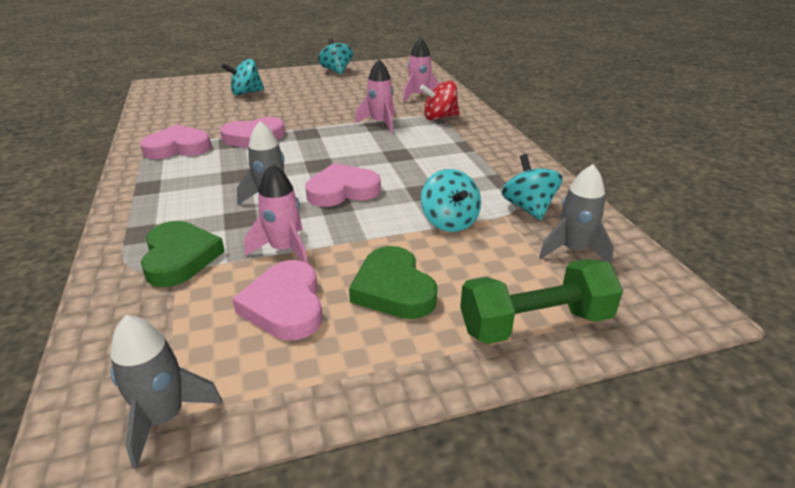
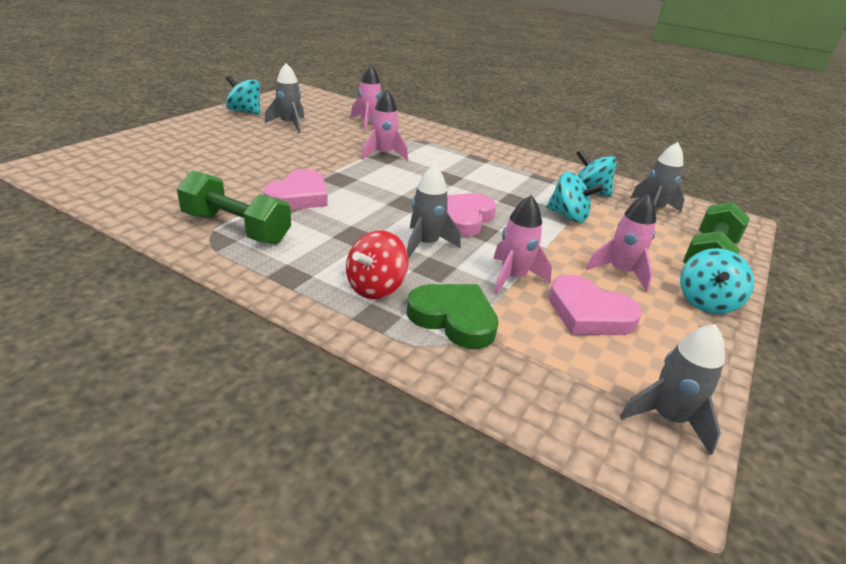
camera: 45 degrees left, 0 degrees up
(178, 148) = (236, 228): pink heart -> green dumbbell
(246, 93) = (190, 153): turquoise spinning top -> turquoise spinning top (706, 302)
(351, 85) = (289, 124): none -> grey rocket
(393, 289) = (620, 272): green heart -> pink rocket
(439, 117) = (419, 139): red spinning top -> red spinning top (375, 287)

